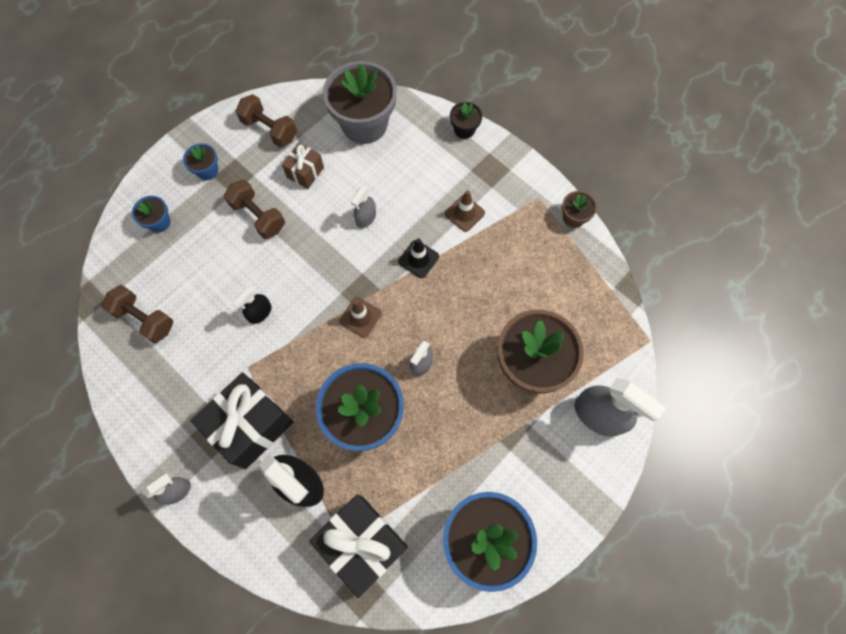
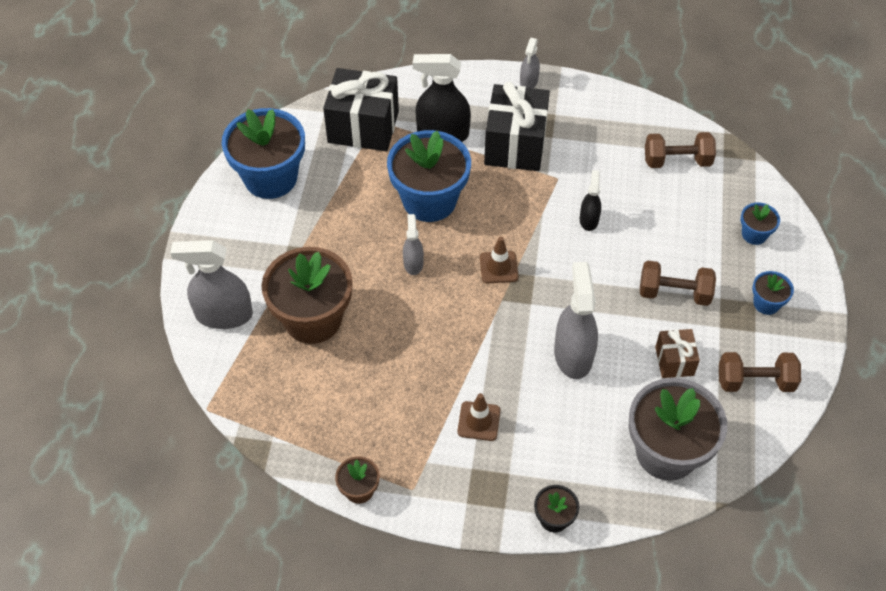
camera: 145 degrees right, 15 degrees down
(366, 218) = (573, 354): grey spray bottle -> grey spray bottle, size x1.85
(418, 259) = (488, 348): black traffic cone -> none

